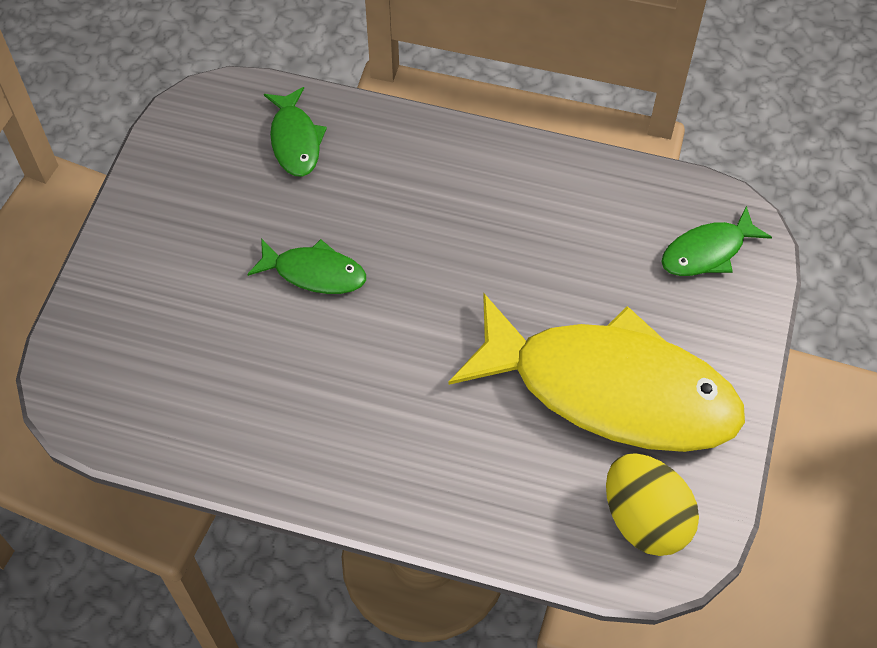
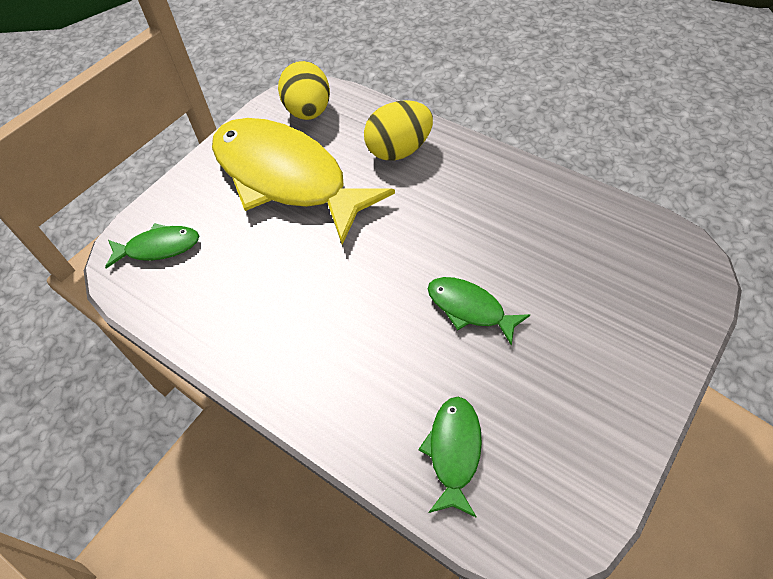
camera: 155 degrees left, 5 degrees down
(474, 477) = (399, 150): none -> yellow egg

